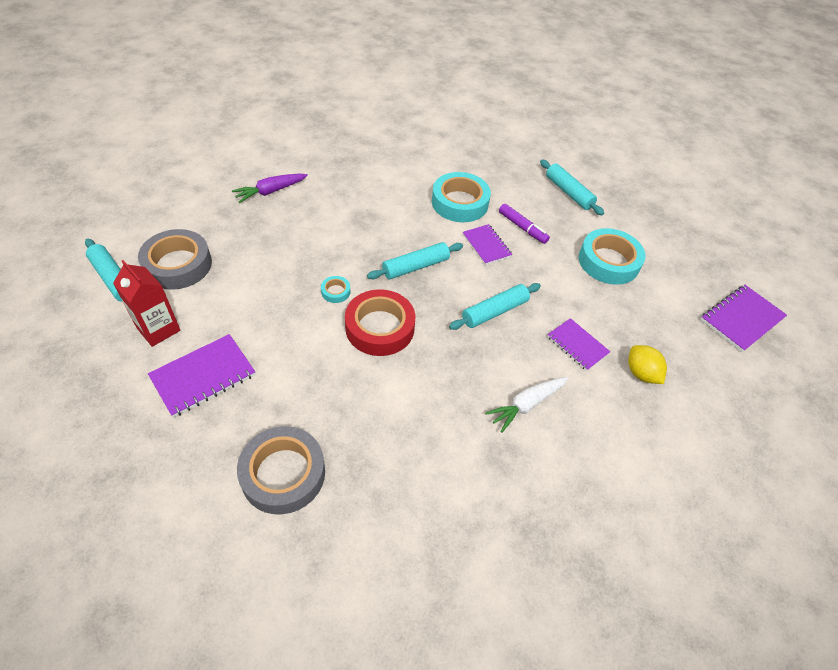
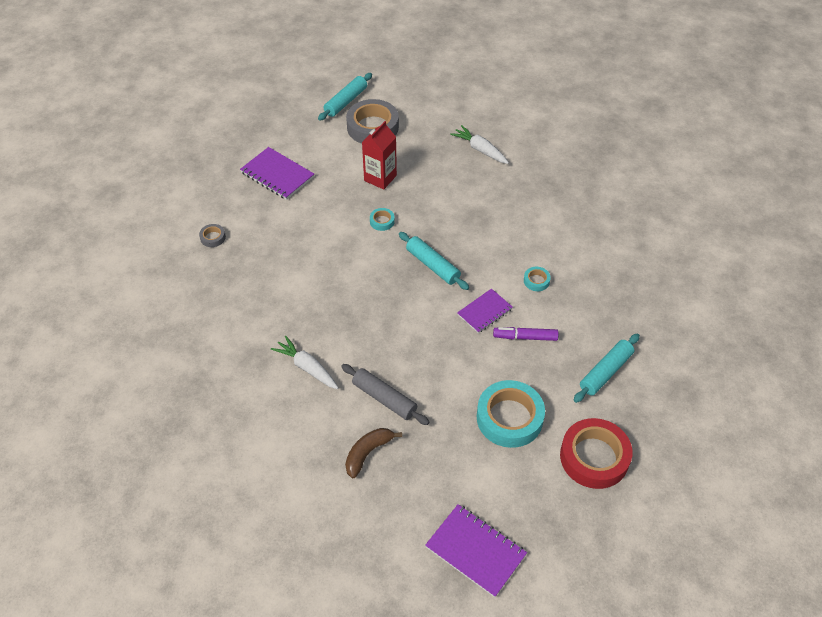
camera: 80 degrees right, 0 degrees up
(158, 329) = (309, 139): red carton -> red carton (380, 178)
(270, 191) = (480, 150): purple carrot -> white carrot
(283, 474) = (213, 237): grey tape -> grey tape, size x0.44
(380, 327) = (354, 257): red tape -> red tape (594, 457)
(460, 203) = (536, 281): turquoise tape -> turquoise tape, size x0.44
(494, 311) = (401, 331): turquoise rolling pin -> none
(522, 228) = (525, 337): purple marker -> purple marker turned 60 degrees clockwise
(577, 345) = (384, 399): purple notebook -> grey rolling pin
(641, 373) = (368, 453): yellow lemon -> brown banana

